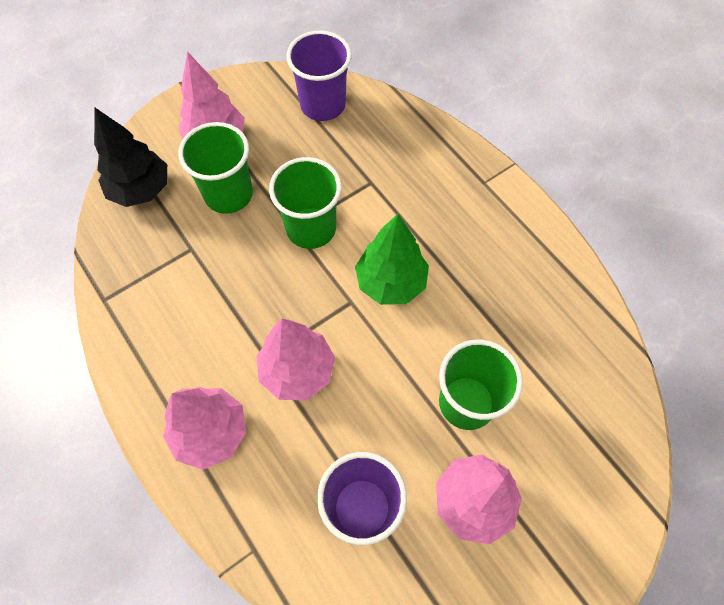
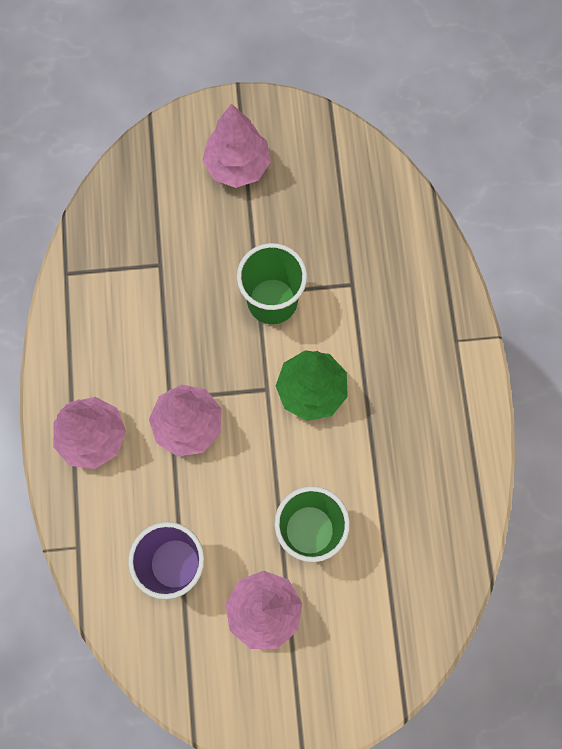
camera: 30 degrees right, 10 degrees up
(141, 190) = (146, 182): black tree -> none
(228, 194) = (219, 228): green cup -> none
(323, 105) = (355, 179): purple cup -> none

